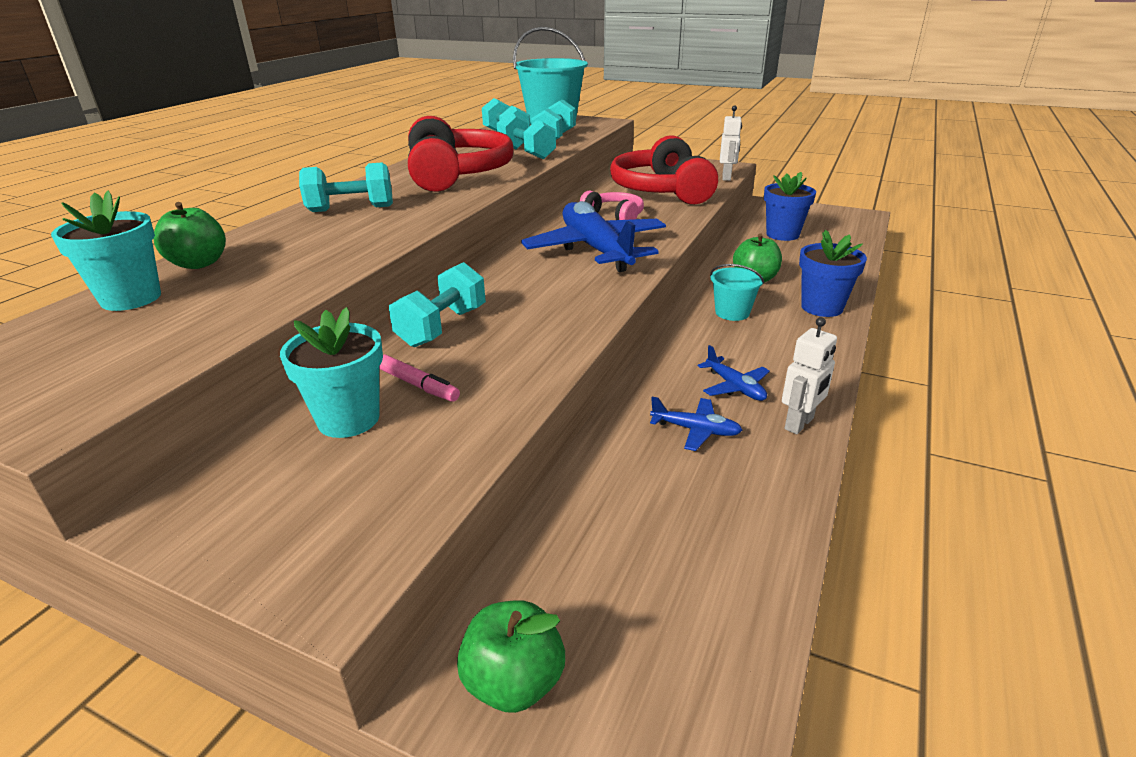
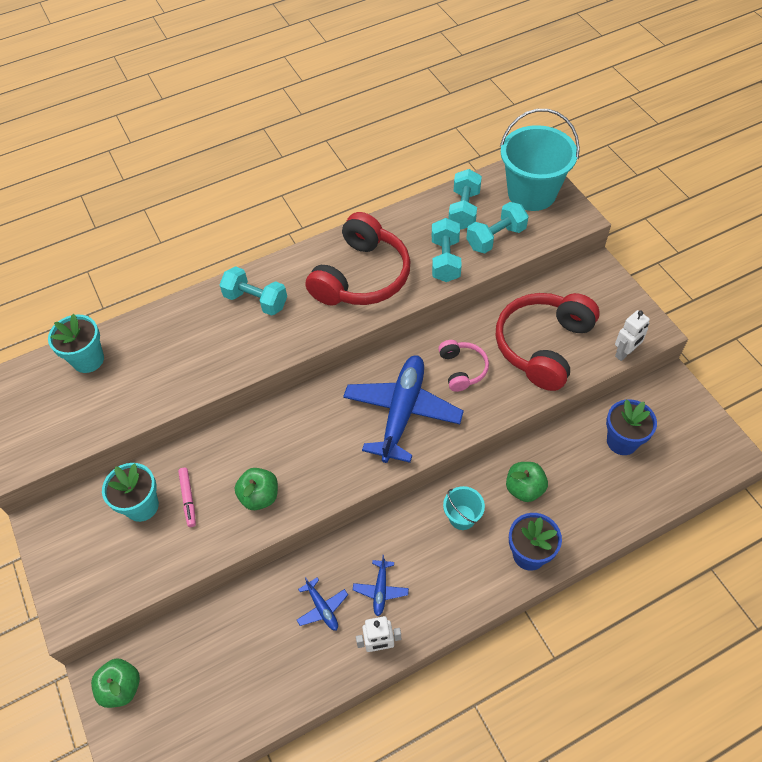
camera: 40 degrees right, 25 degrees up
(199, 263) = (136, 334): green apple -> green apple (260, 496)
(442, 327) = (239, 449): turquoise dumbbell -> none

